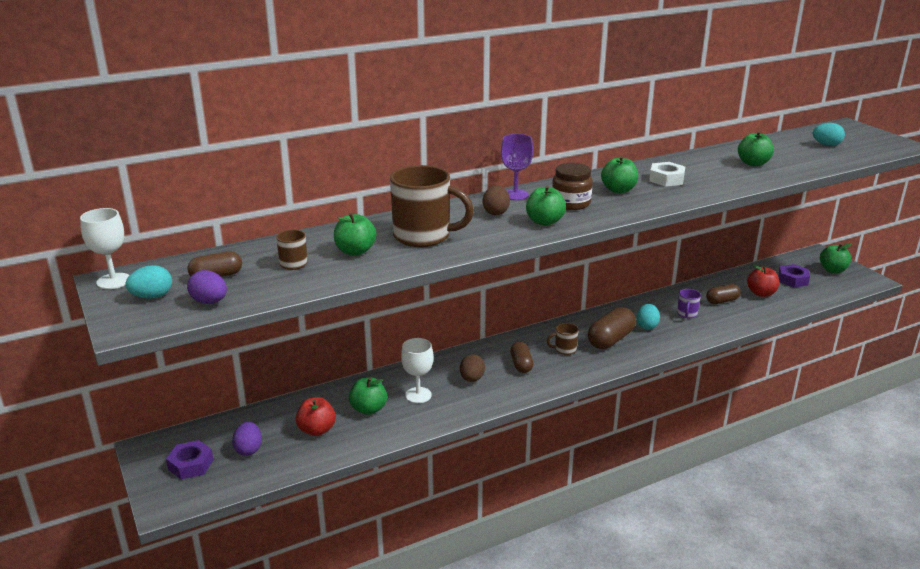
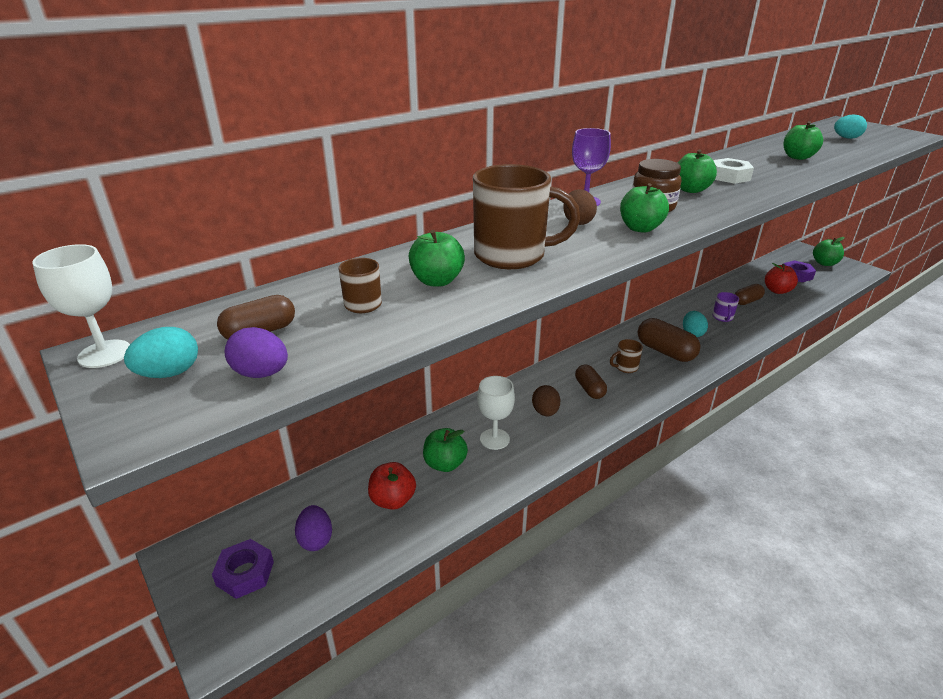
camera: 10 degrees left, 5 degrees up
(610, 339) = (665, 351): brown capsule -> brown capsule turned 75 degrees counterclockwise

